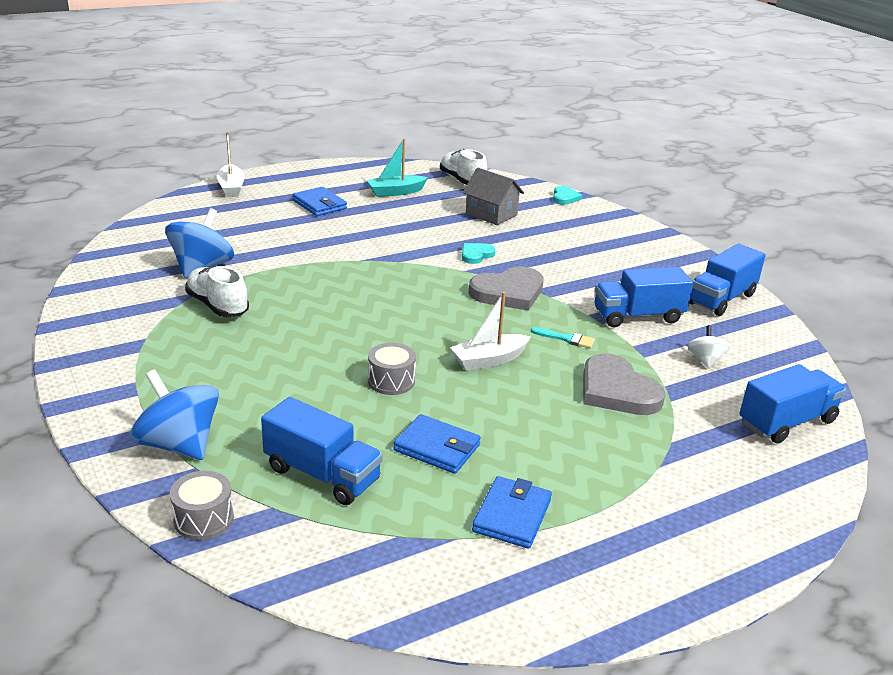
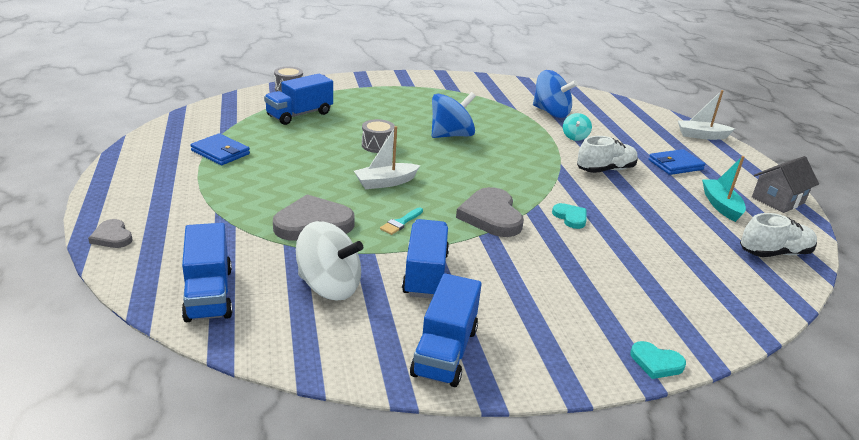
camera: 105 degrees right, 0 degrees up
(179, 444) = (350, 90): blue spinning top -> blue spinning top (451, 135)
(217, 306) = (494, 111): white shoe -> white shoe (605, 170)
(277, 252) = (575, 137): none -> turquoise spinning top
(437, 448) = (298, 145): blue wallet -> none
(489, 360) = (385, 182): white boat -> white boat turned 105 degrees counterclockwise
(491, 214) = (675, 249): grey house -> grey house (778, 200)
(564, 197) = (748, 319): turquoise heart -> turquoise heart (656, 362)
(705, 360) = (329, 286): white spinning top -> white spinning top, size x1.91
(721, 299) = (445, 351): blue truck -> blue truck turned 135 degrees counterclockwise
(782, 527) = (112, 237): none -> grey heart

